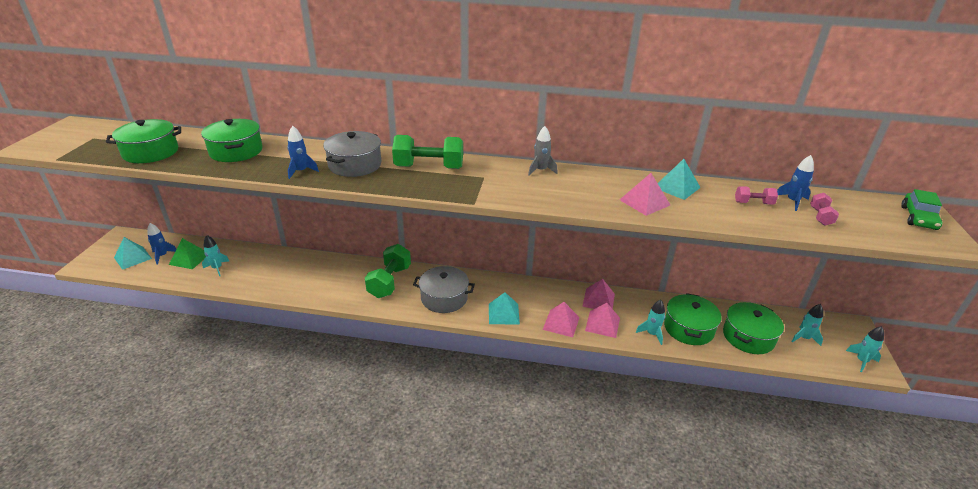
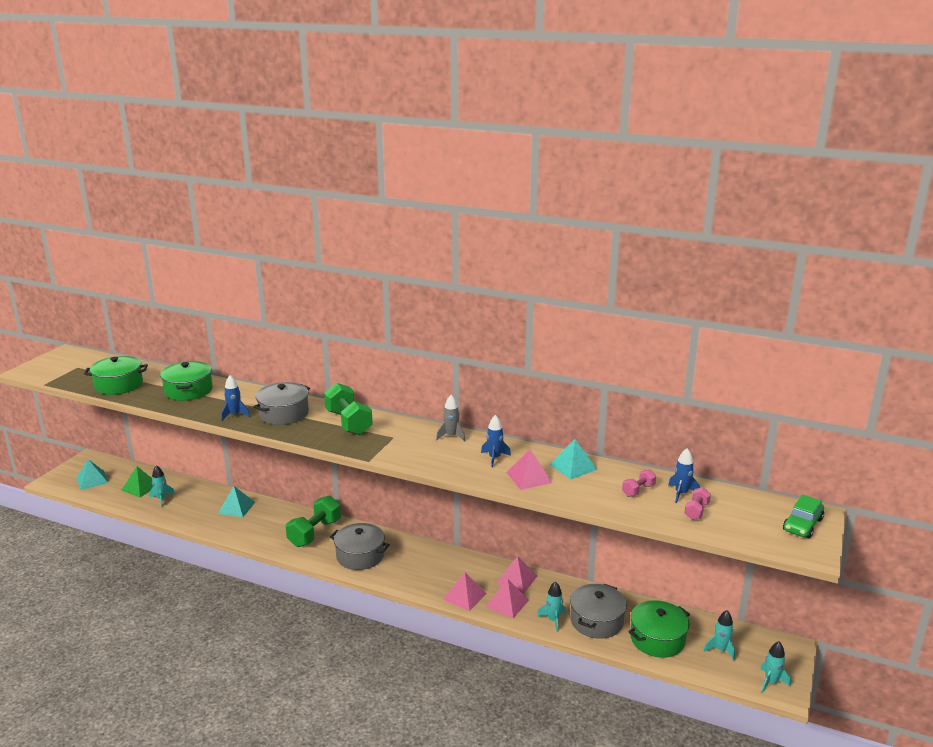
camera: 15 degrees right, 10 degrees down
(162, 256) = (118, 481): blue rocket -> blue rocket (494, 458)
(429, 167) = (348, 423): green dumbbell -> green dumbbell turned 45 degrees clockwise
(503, 313) = (411, 579): turquoise pyramid -> turquoise pyramid (236, 507)
(688, 328) = (596, 621): green pot -> grey pot
(753, 203) = (638, 490): pink dumbbell -> pink dumbbell turned 60 degrees counterclockwise

